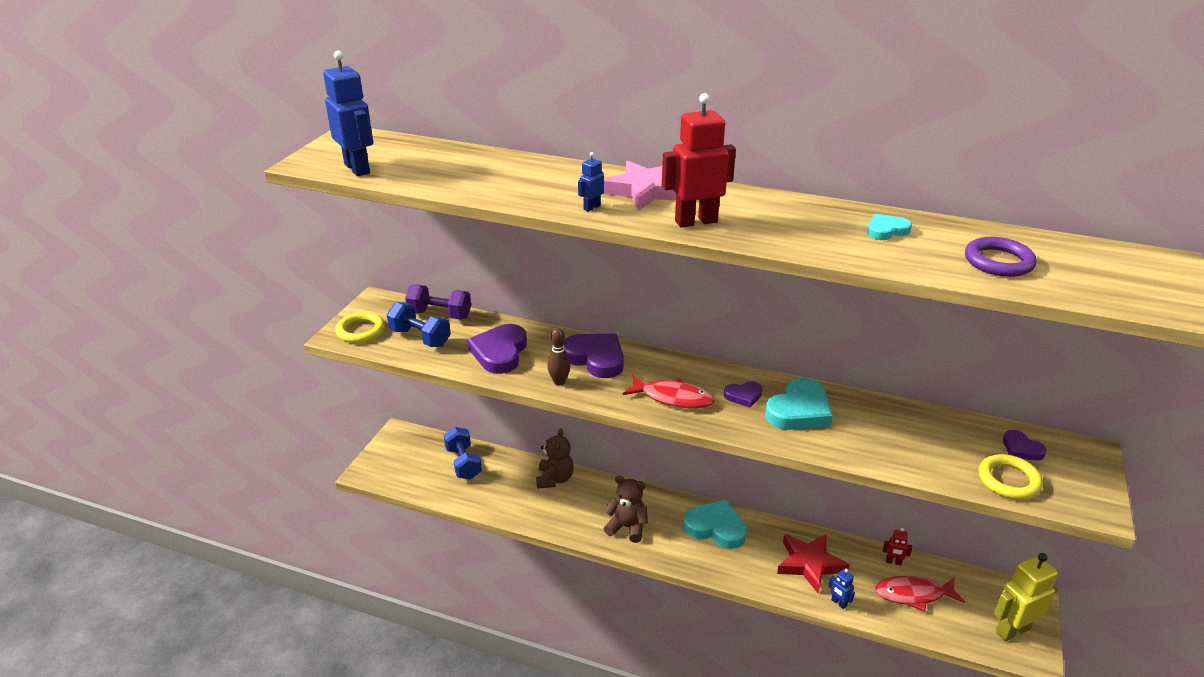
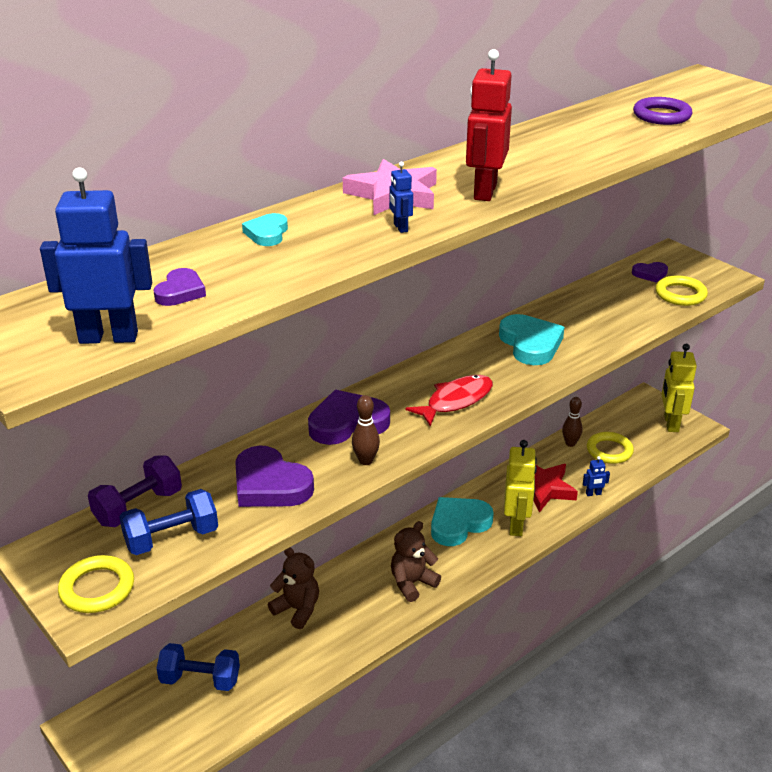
camera: 60 degrees left, 0 degrees up
(743, 396) = (486, 362): purple heart -> purple heart (180, 292)
(747, 564) = (516, 525): none -> yellow robot
(886, 230) = (578, 131): turquoise heart -> turquoise heart (267, 233)
(893, 562) = (570, 443): red robot -> brown bowling pin
(913, 594) = (609, 451): red fish -> yellow ring

